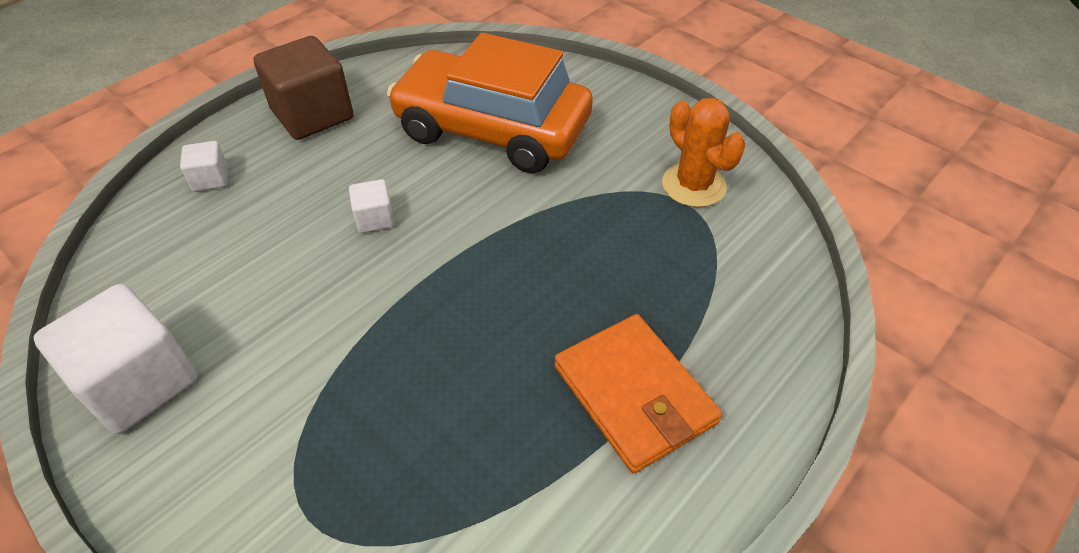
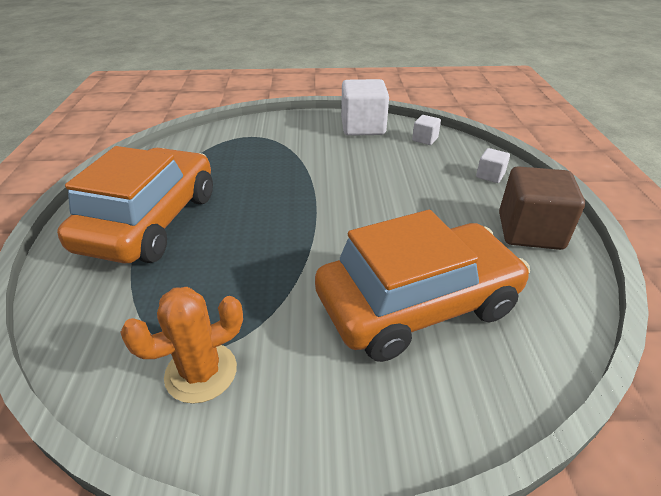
camera: 135 degrees right, 10 degrees down
(374, 219) = (384, 209): white cube -> white cube (425, 139)
(634, 395) = (150, 221): orange wallet -> orange car
(693, 185) = (201, 372): orange cactus -> orange cactus turned 45 degrees counterclockwise

